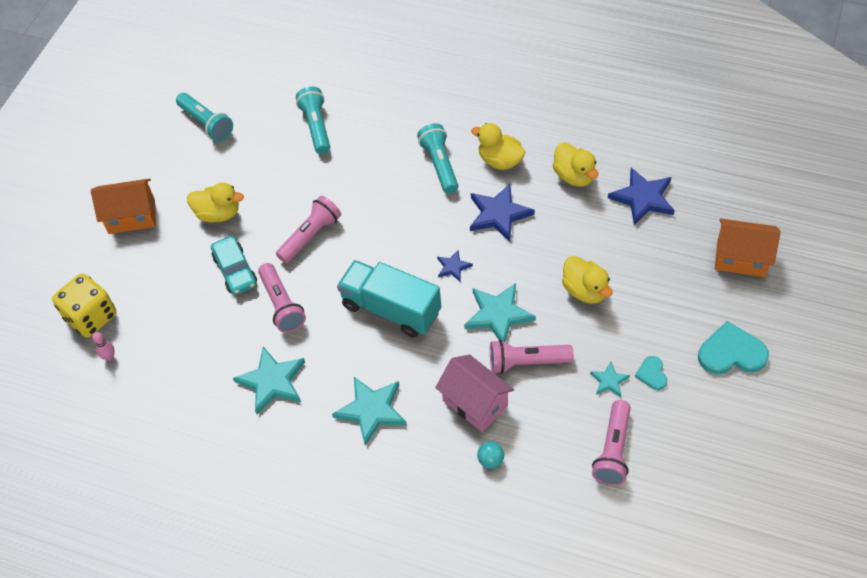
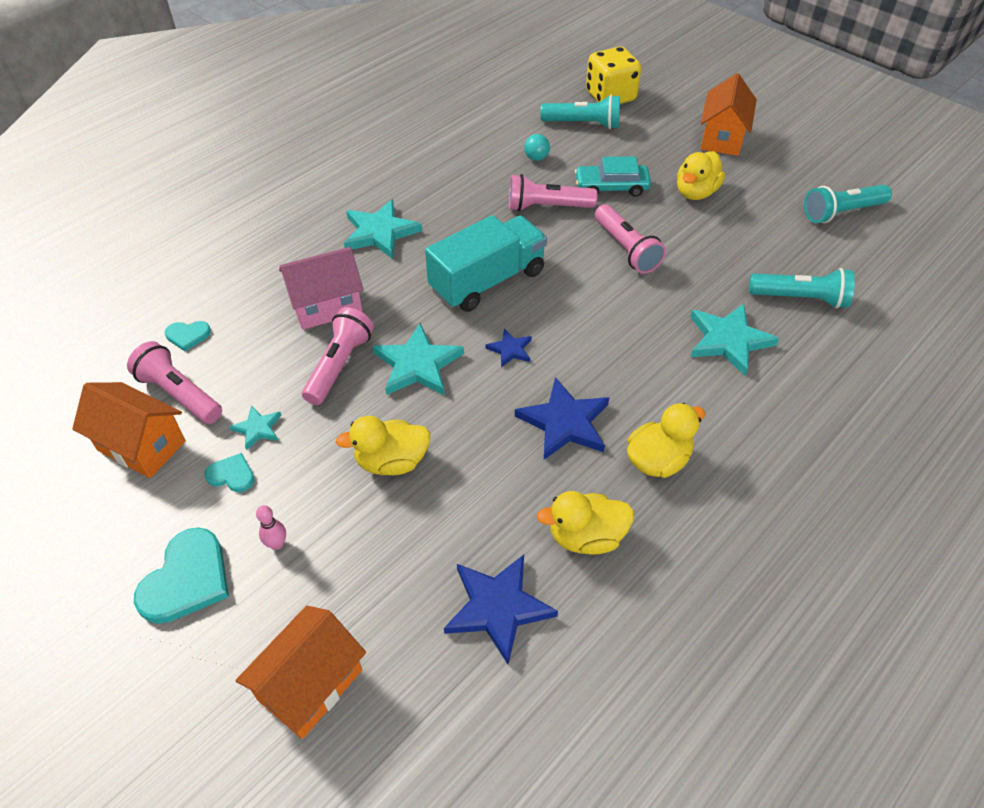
camera: 110 degrees right, 5 degrees down
(109, 357) = (559, 98): pink bowling pin -> pink bowling pin (277, 544)
(272, 382) = (462, 180): turquoise star -> turquoise star (728, 340)
(440, 165) = (681, 393): turquoise flashlight -> turquoise flashlight (583, 124)
(490, 460) = (257, 295): turquoise ball -> turquoise ball (536, 158)
(559, 483) = (188, 335): none -> turquoise heart
(667, 444) = (142, 445): none -> orange house

